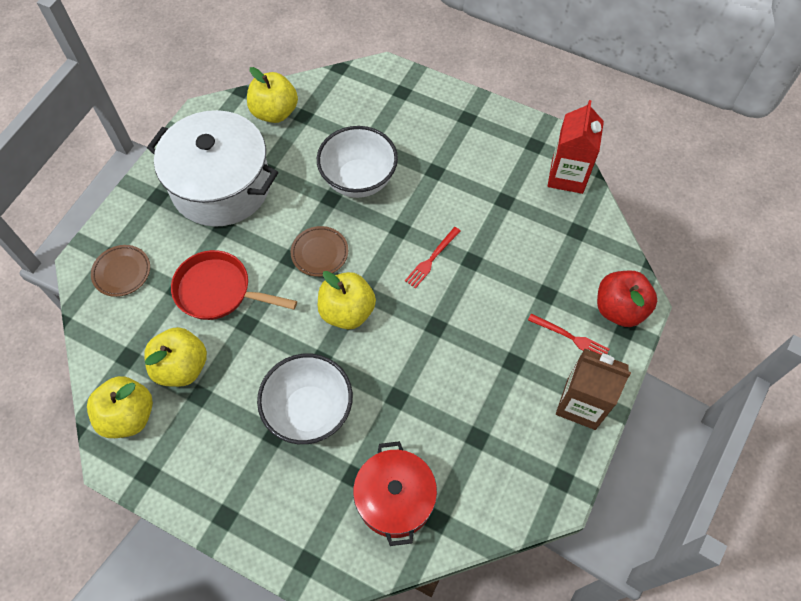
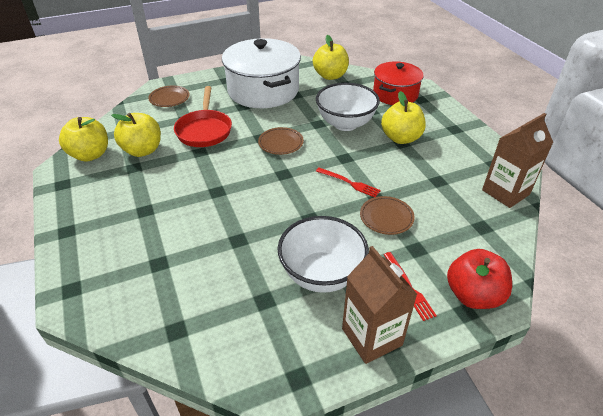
camera: 40 degrees right, 20 degrees down
(219, 291) = (204, 130): red pan -> red pan turned 150 degrees counterclockwise
(309, 411) = (178, 212): white bowl -> white bowl (321, 274)
(347, 311) = (262, 178): yellow apple -> yellow apple (401, 138)
(395, 499) = (166, 295): red pot -> red pot (395, 94)
(432, 259) = (349, 183): red fork -> red fork turned 135 degrees counterclockwise
(497, 277) = (386, 217): none -> brown plate
(567, 176) = (505, 192): red carton -> brown carton

